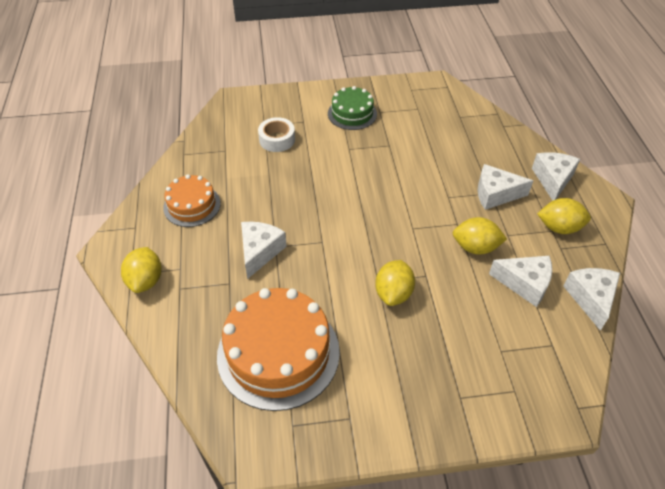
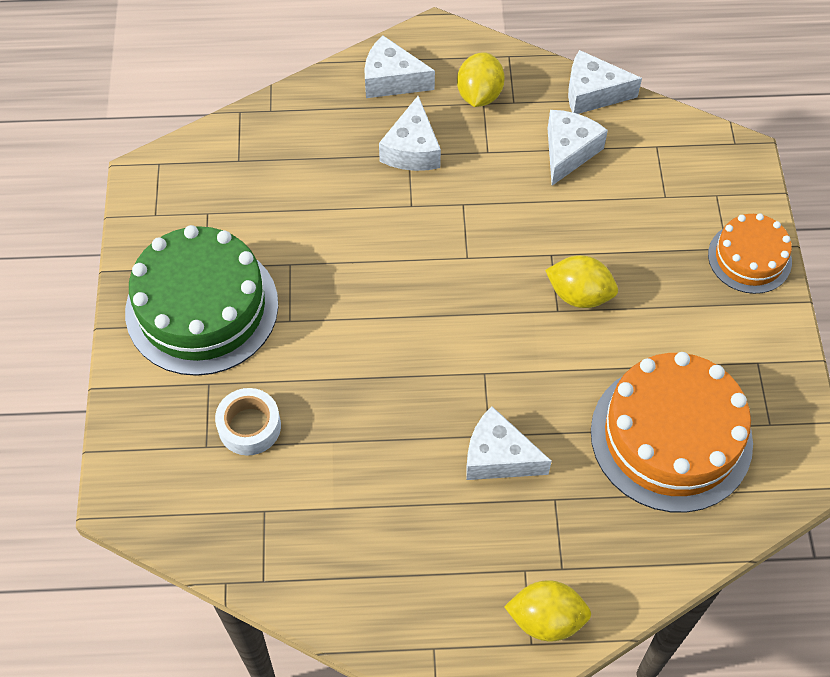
camera: 85 degrees left, 10 degrees up
(192, 205) = (392, 559): orange cake -> orange cake (749, 258)
(352, 113) = (202, 308): green cake -> green cake, size x1.79
(475, 247) = (507, 191): yellow lemon -> none

